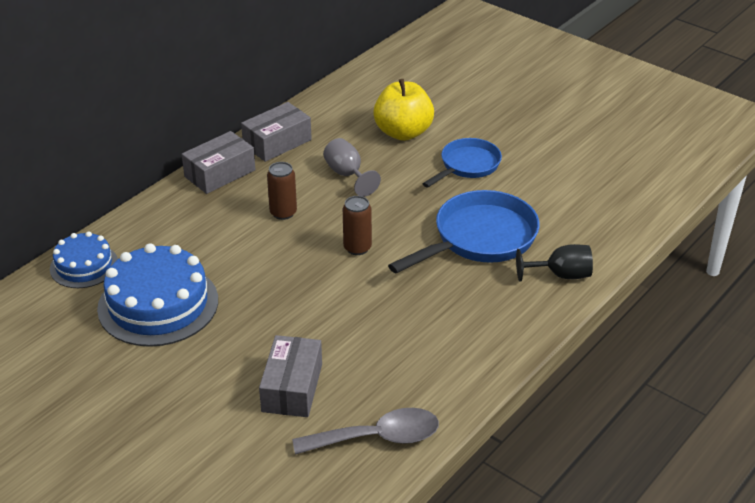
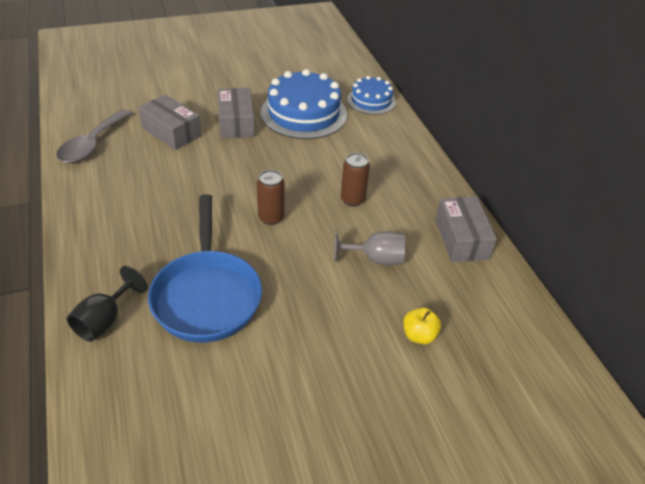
camera: 120 degrees right, 5 degrees up
(220, 173) = (436, 189): grey box -> grey box (236, 122)
(403, 132) = (419, 335): yellow apple -> yellow apple, size x0.51
(467, 166) = (320, 354): blue pan -> none

